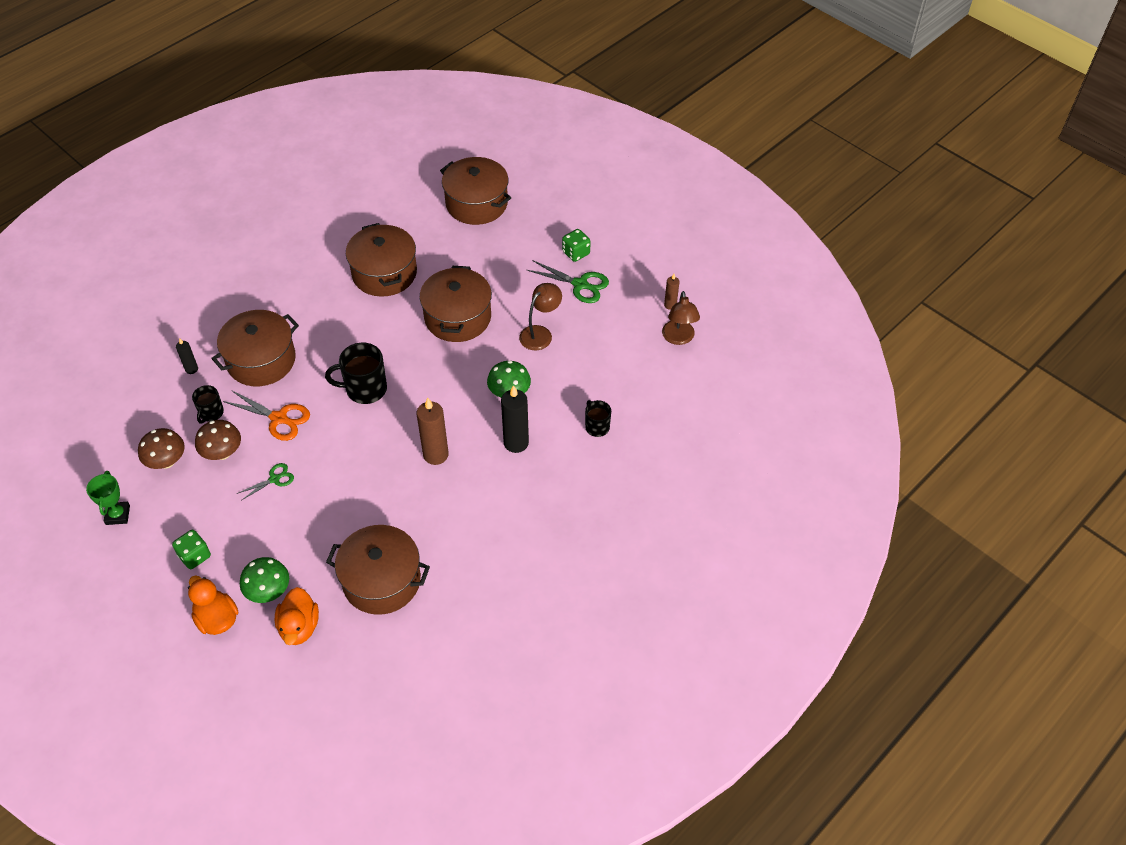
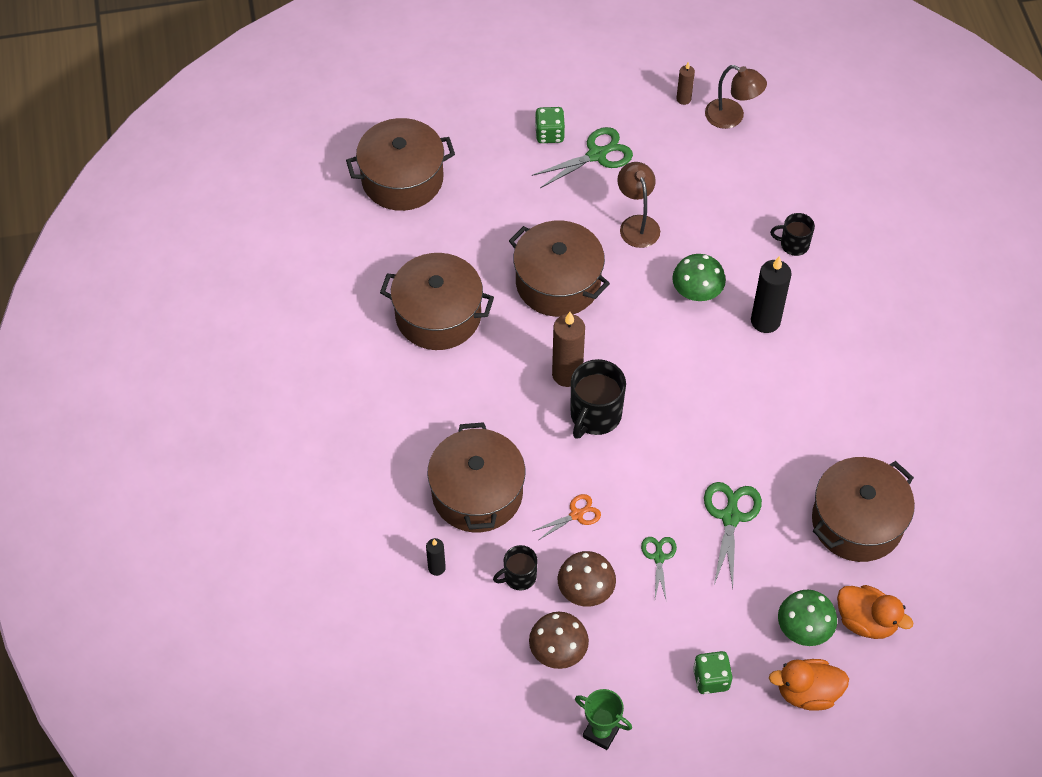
camera: 55 degrees left, 5 degrees up
(211, 413) = (519, 577): black mug -> black mug turned 105 degrees clockwise
(279, 418) = (577, 514): orange scissors -> orange scissors, size x0.60
(335, 503) = (730, 516): none -> green scissors
(435, 455) = (731, 396): brown candle -> brown candle (567, 374)

